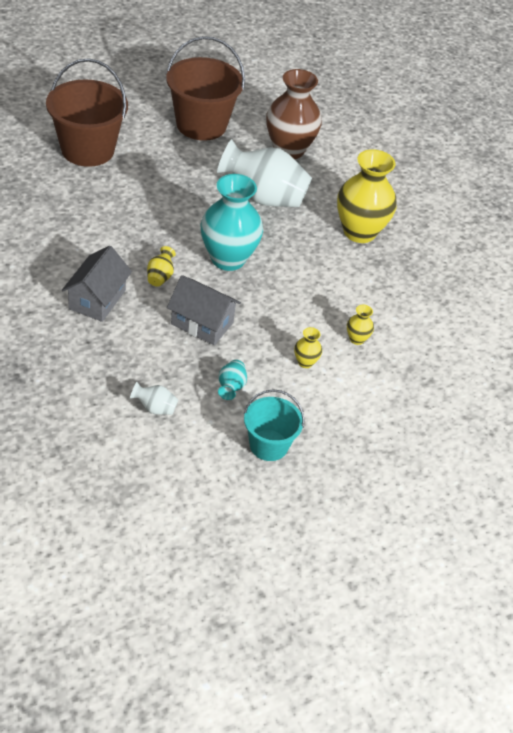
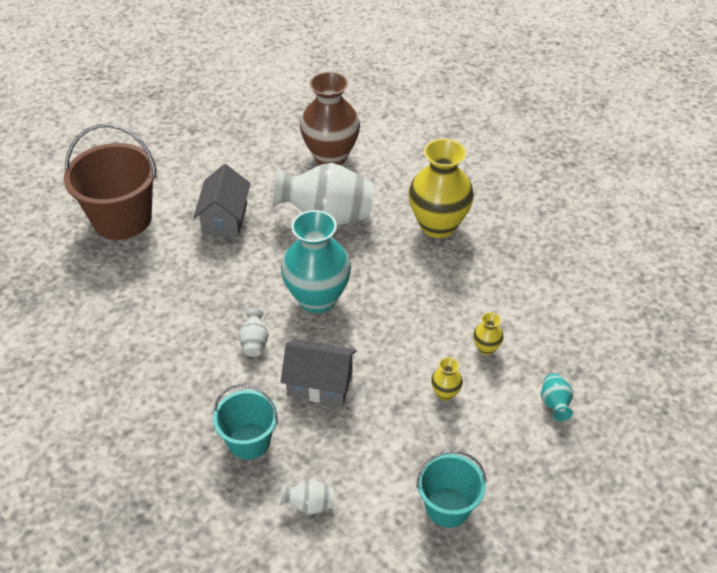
camera: 10 degrees left, 0 degrees up
(97, 299) = (197, 392): grey house -> grey house (225, 218)
(125, 348) = (249, 441): none -> turquoise bucket
(160, 277) = (254, 343): yellow vase -> white vase
(201, 125) = (231, 155): brown bucket -> none
(231, 387) = (380, 450): turquoise vase -> turquoise vase (554, 404)

